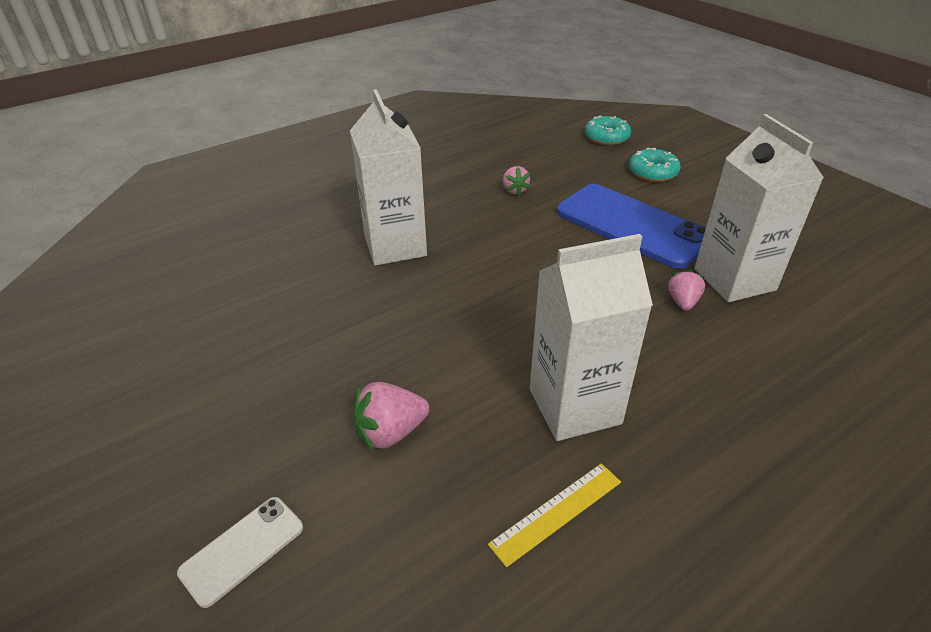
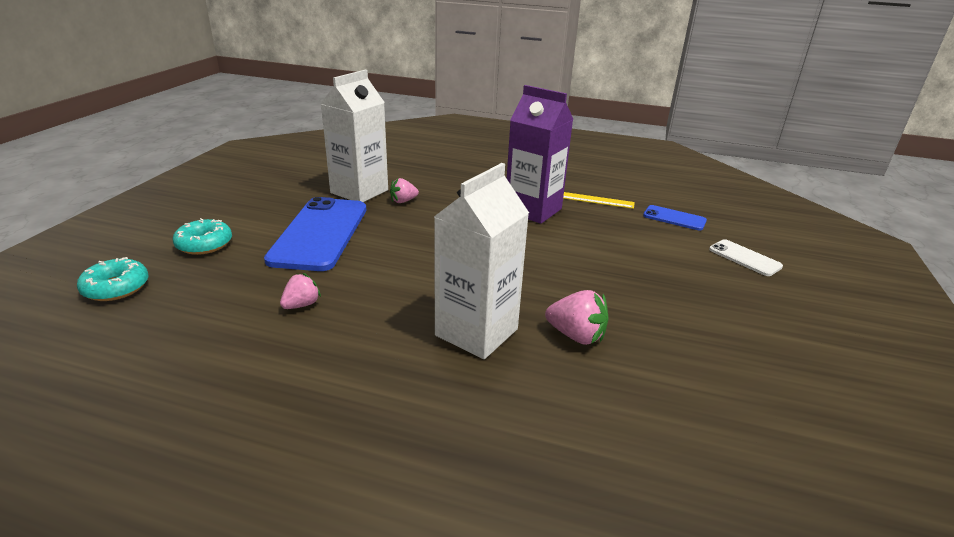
camera: 130 degrees left, 10 degrees down
(242, 550) = (744, 258): white phone -> white phone turned 45 degrees clockwise
(390, 432) = (632, 250): pink strawberry -> pink strawberry (576, 336)
(409, 577) = (674, 218): none -> blue phone
(574, 406) = (533, 210): white carton -> purple carton

